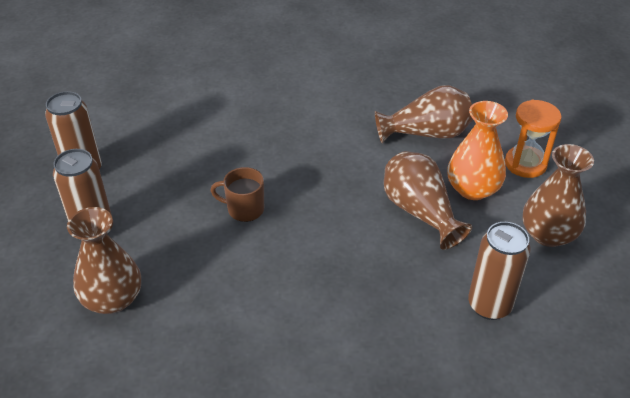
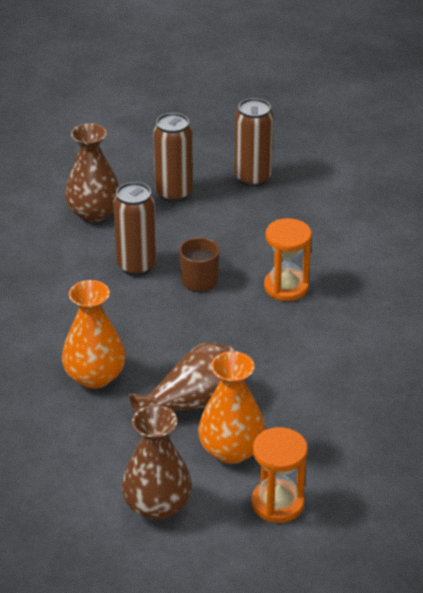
camera: 90 degrees right, 5 degrees down
(260, 152) = (286, 287): none -> orange hourglass
(390, 284) = (95, 376): none -> orange vase
(426, 134) = (329, 419): brown vase -> none
(489, 305) = (62, 444): brown can -> brown can (136, 266)

